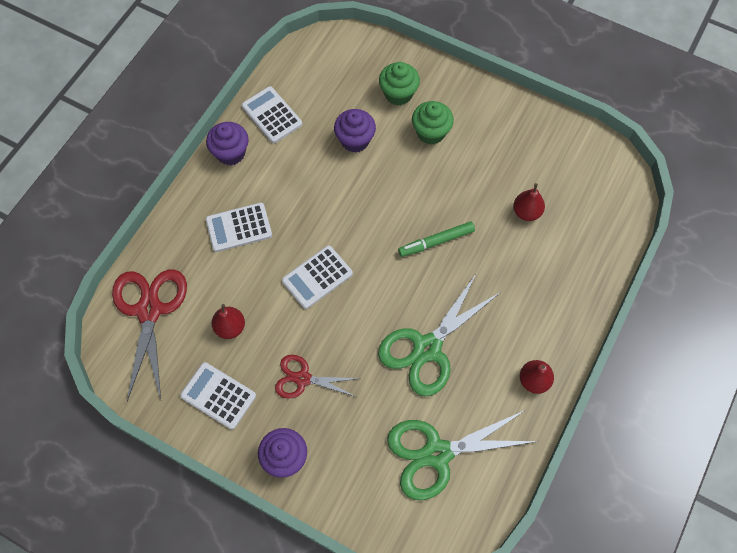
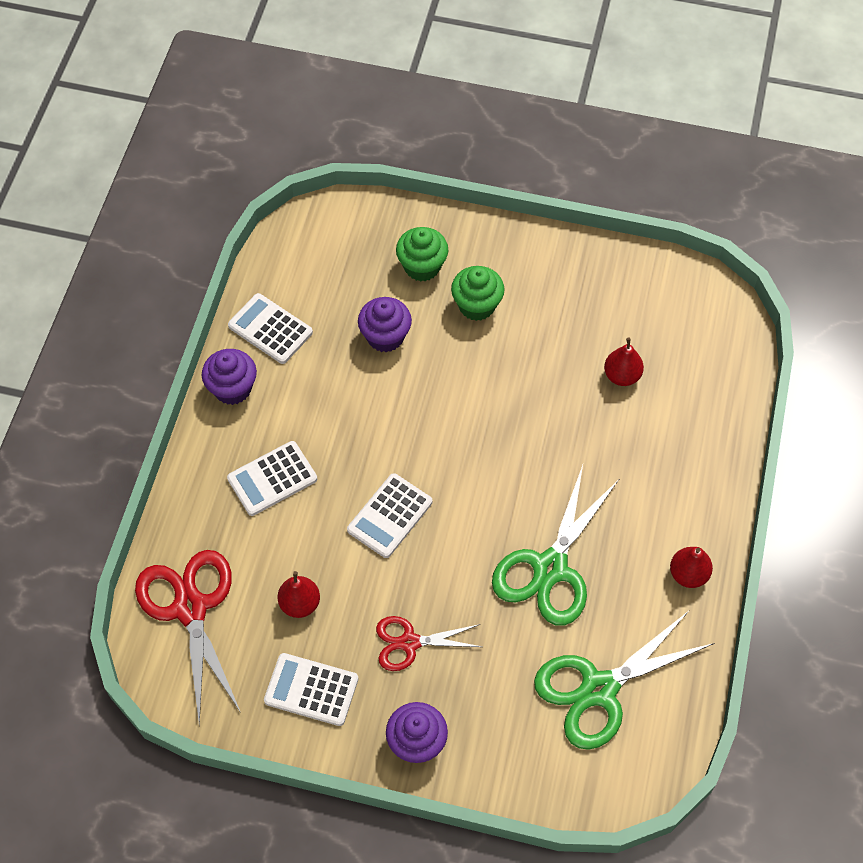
camera: 15 degrees left, 5 degrees down
(436, 242) = (523, 437): green marker -> none

